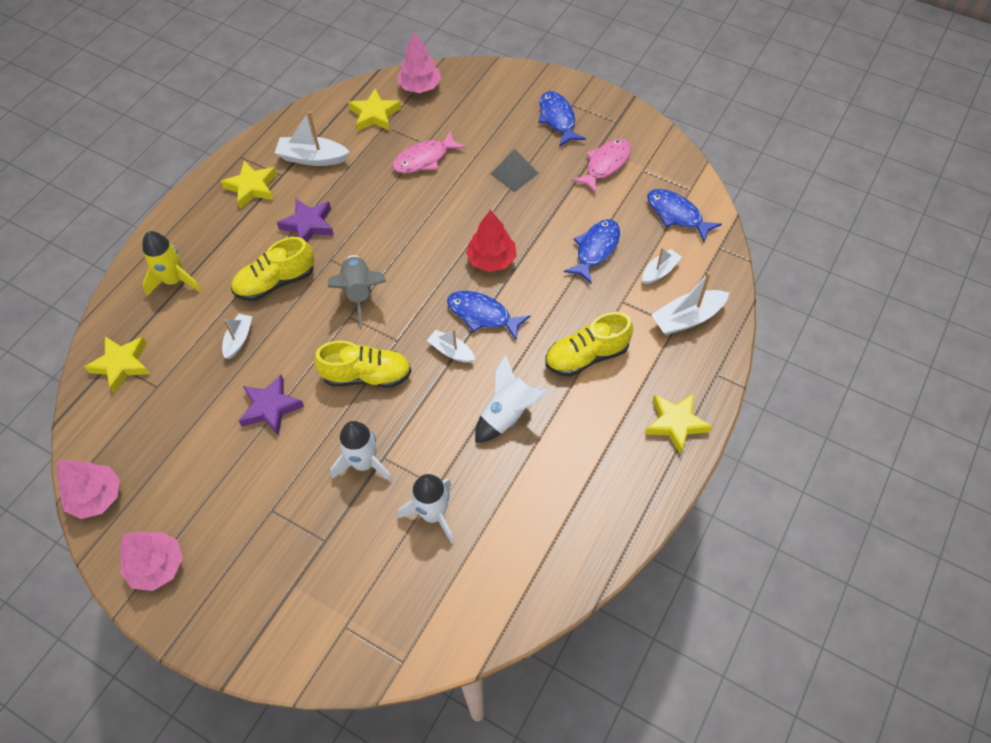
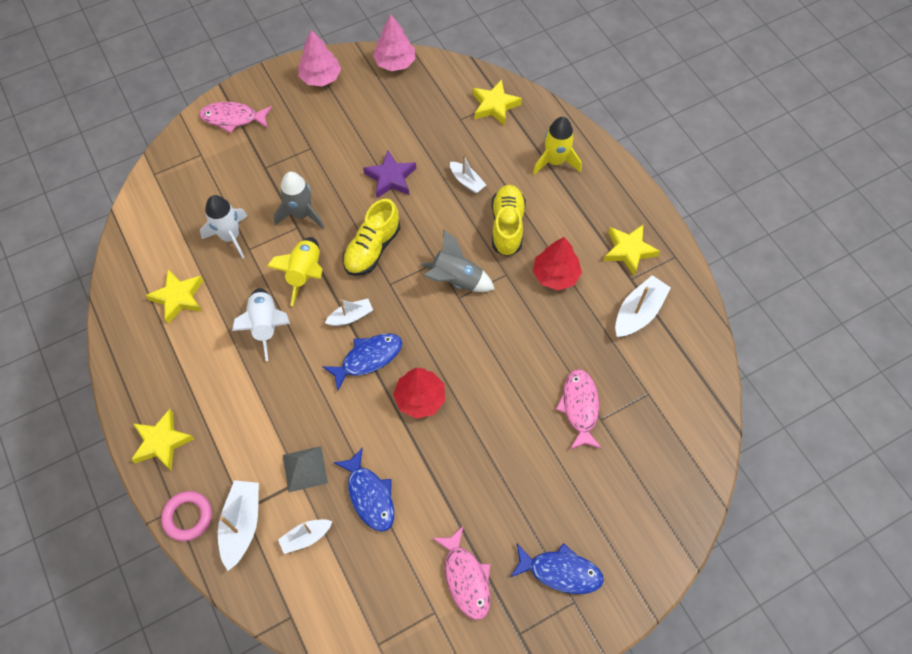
camera: 120 degrees right, 5 degrees up
(271, 627) = (233, 118): none -> pink fish
(308, 225) = (555, 275): purple star -> red tree
(364, 463) = (301, 214): white rocket -> grey rocket
(374, 115) = (669, 393): yellow star -> yellow star (178, 297)
(420, 86) = (689, 457): pink tree -> none
(431, 416) = (305, 273): none -> yellow rocket
(514, 173) = (510, 479): grey pyramid -> grey pyramid (305, 469)
(586, 356) = (270, 415): yellow shoe -> none
(659, 271) = (306, 537): white boat -> white boat turned 75 degrees clockwise
(677, 215) = (356, 604): blue fish -> none
(714, 360) = (188, 517): none -> pink ring

